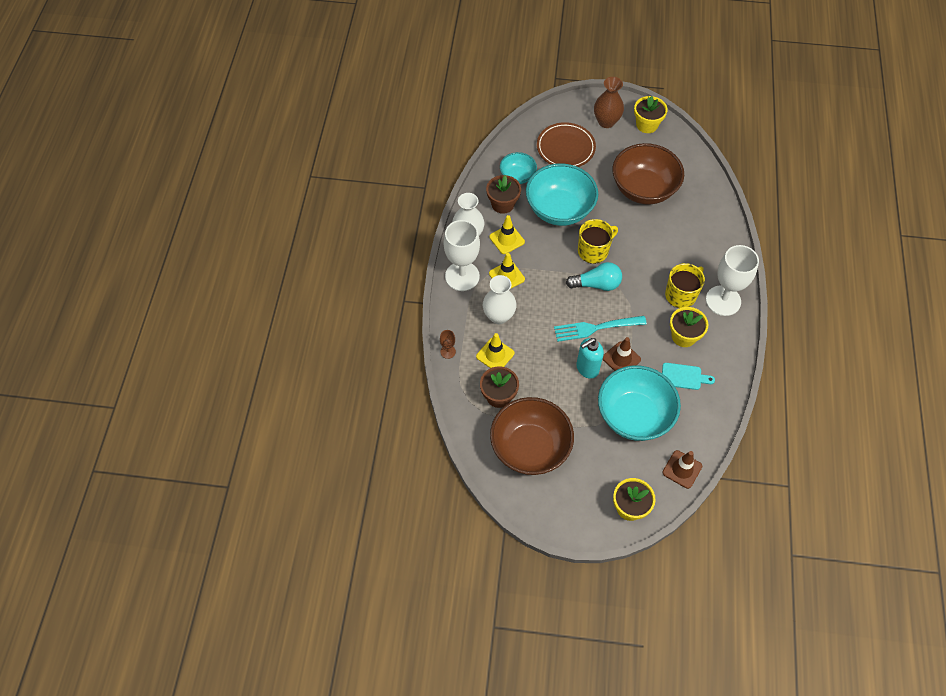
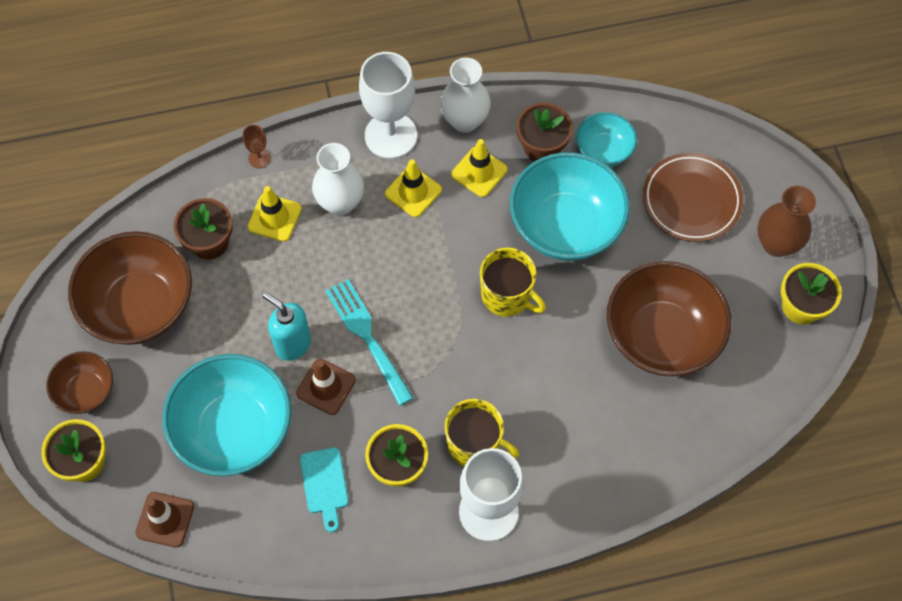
camera: 70 degrees right, 5 degrees up
(580, 495) = (86, 391): none -> brown bowl
(596, 284) = (446, 317): turquoise light bulb -> none

